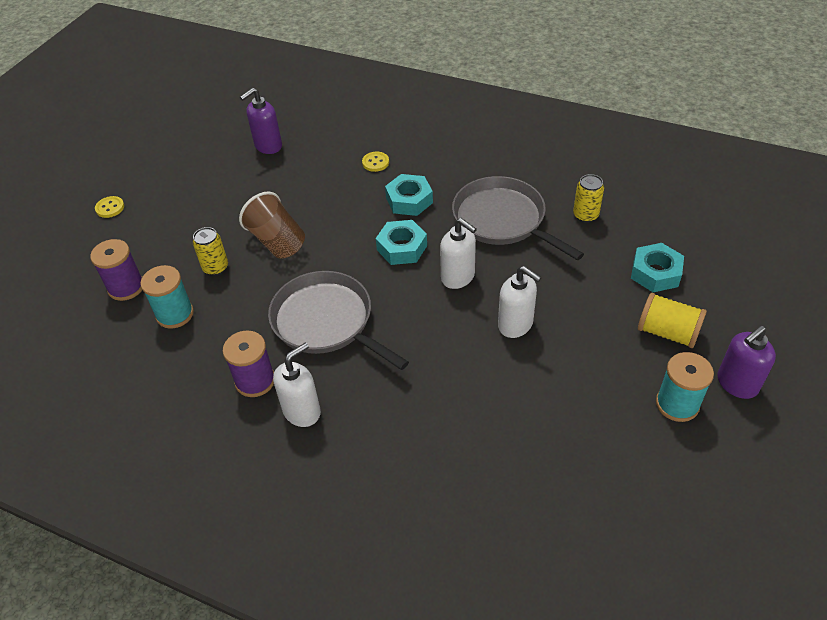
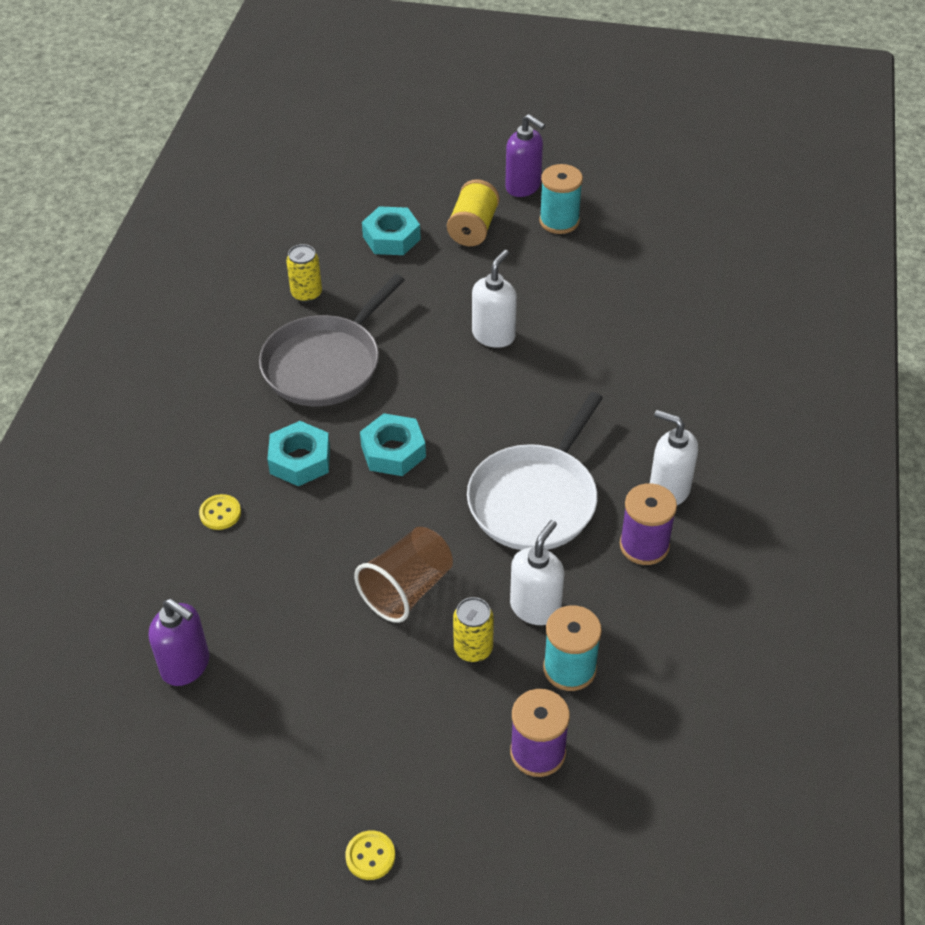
camera: 105 degrees left, 0 degrees up
(327, 321) = (535, 499): grey pan -> white pan
(458, 277) = (433, 391): white soap dispenser -> white soap dispenser (535, 607)

